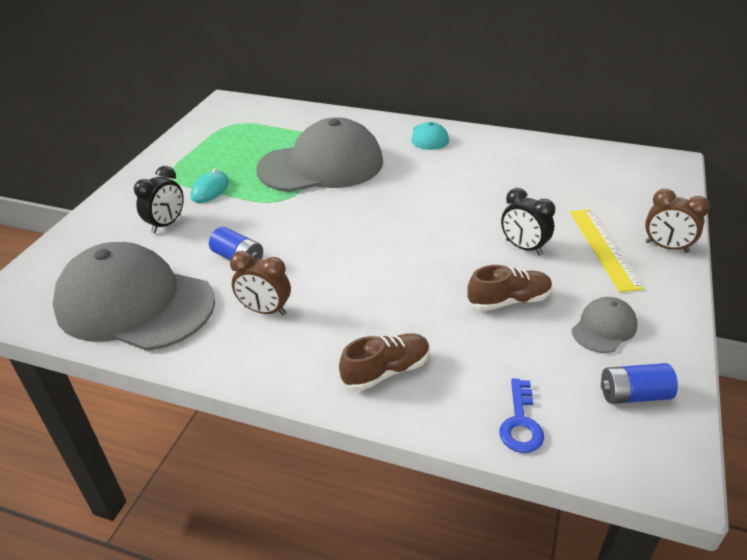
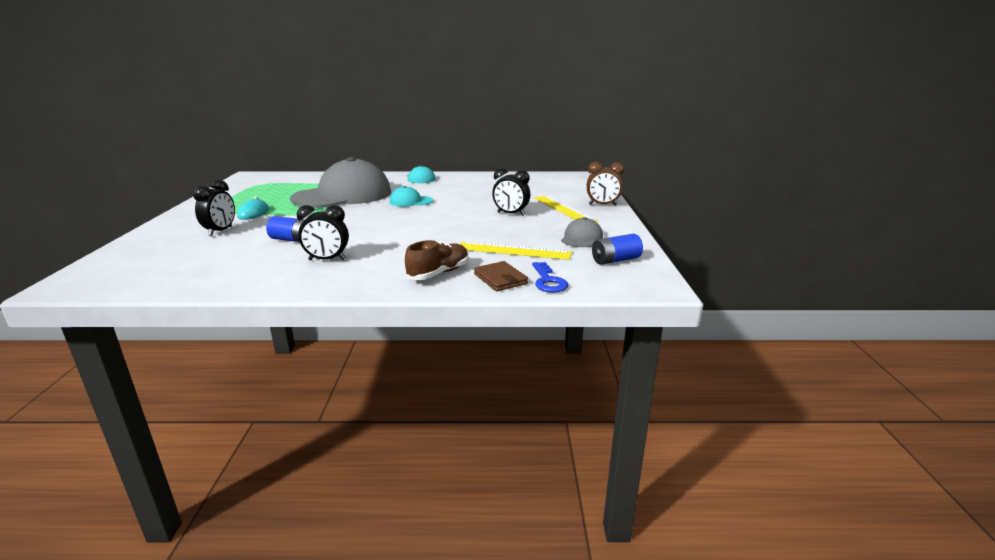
camera: 20 degrees left, 15 degrees down
(135, 304) = (207, 270): grey cap -> none
(265, 310) = (327, 260): brown clock -> black clock
(400, 193) = (411, 201): none -> turquoise cap
(459, 402) = (500, 279): none -> brown wallet
(498, 339) = (514, 250): none -> yellow ruler
(508, 301) = (512, 235): brown shoe -> none

